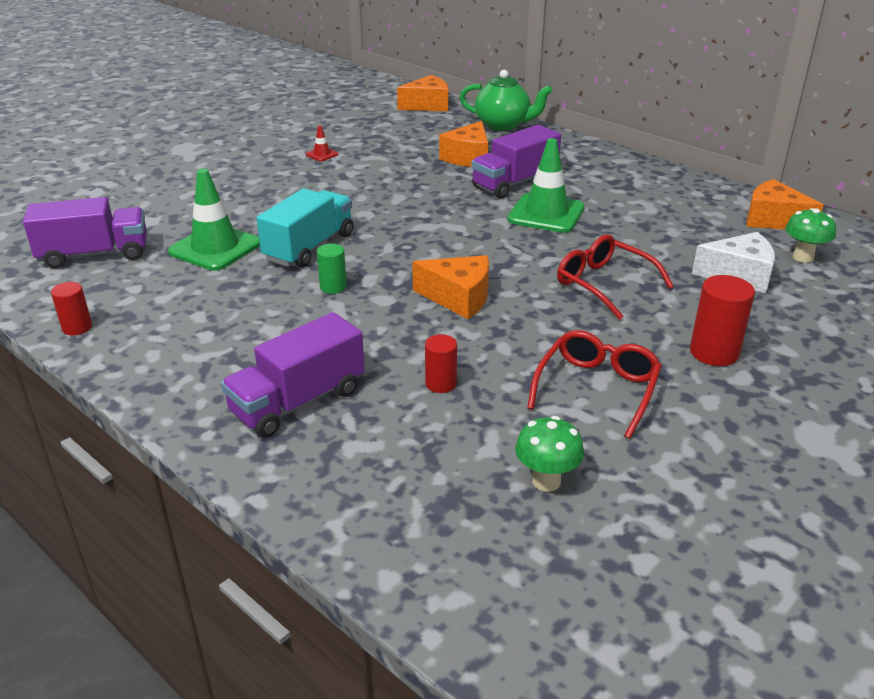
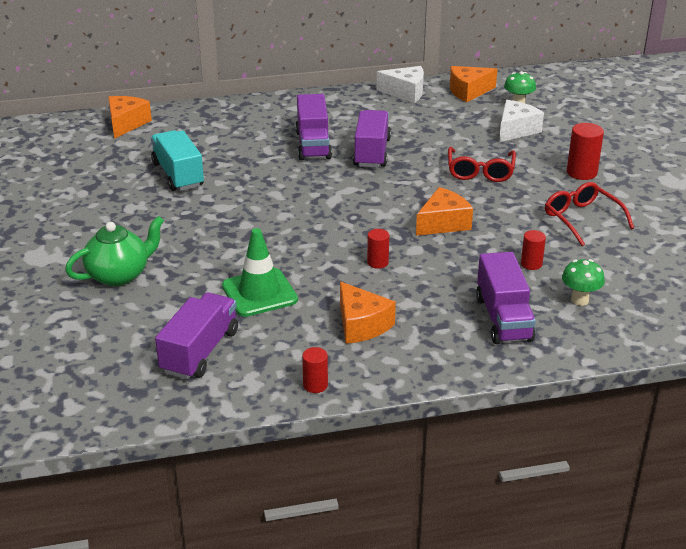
camera: 55 degrees left, 0 degrees up
(309, 247) = (309, 253): turquoise truck -> turquoise truck (178, 175)
(322, 154) = (153, 198): red traffic cone -> none
(333, 287) = (377, 262): green cylinder -> red cylinder
(468, 157) = (248, 145): orange cheese -> orange cheese (361, 325)
(503, 125) = (212, 111): green teapot -> green teapot (119, 275)
(546, 214) = (372, 153): green traffic cone -> purple truck
(546, 481) = (645, 266): green mushroom -> green mushroom (579, 300)
(604, 284) = (480, 172): red glasses -> red glasses turned 75 degrees counterclockwise
(702, 189) = (405, 92): none -> white cheese

